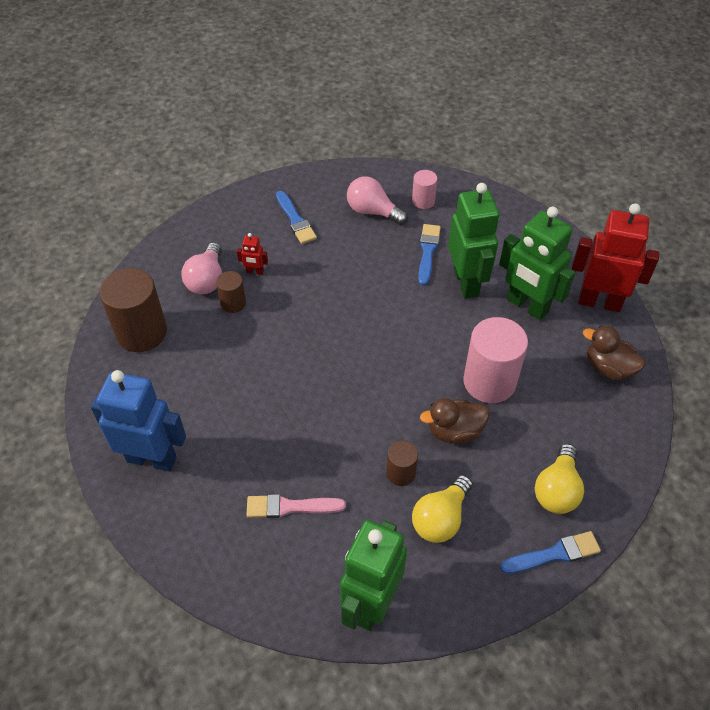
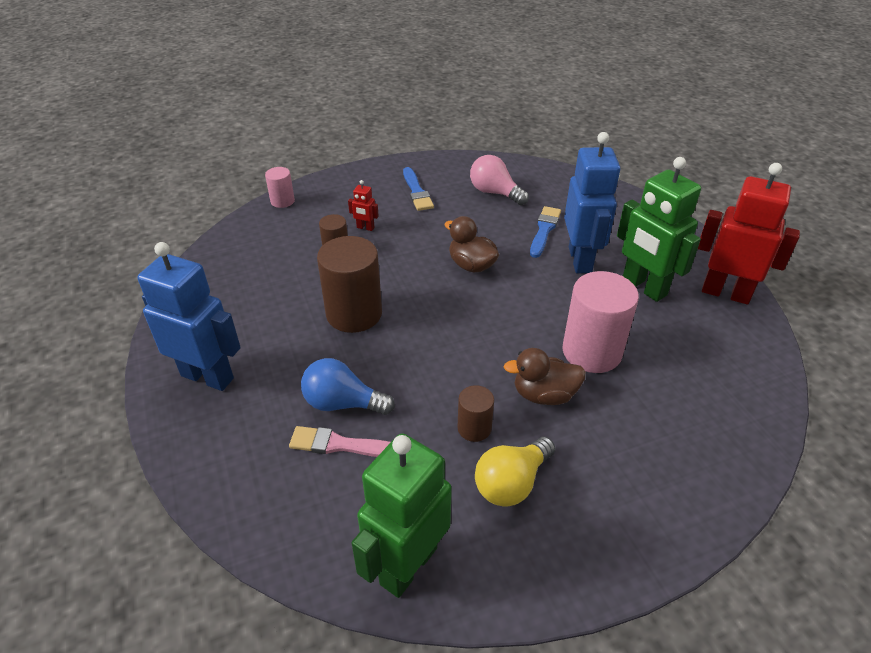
camera: 10 degrees right, 10 degrees down
(141, 332) = (238, 265): brown cylinder -> brown cylinder (354, 314)
(207, 280) = (316, 229): pink light bulb -> none
(281, 467) = (342, 403): none -> blue light bulb
(423, 201) = (547, 189): pink cylinder -> pink cylinder (282, 201)
(466, 282) = (580, 260): green robot -> blue robot
(554, 554) = (647, 544): blue brush -> none
(557, 490) = (658, 472): yellow light bulb -> none
(608, 368) = (731, 355): brown duck -> brown duck (471, 265)

